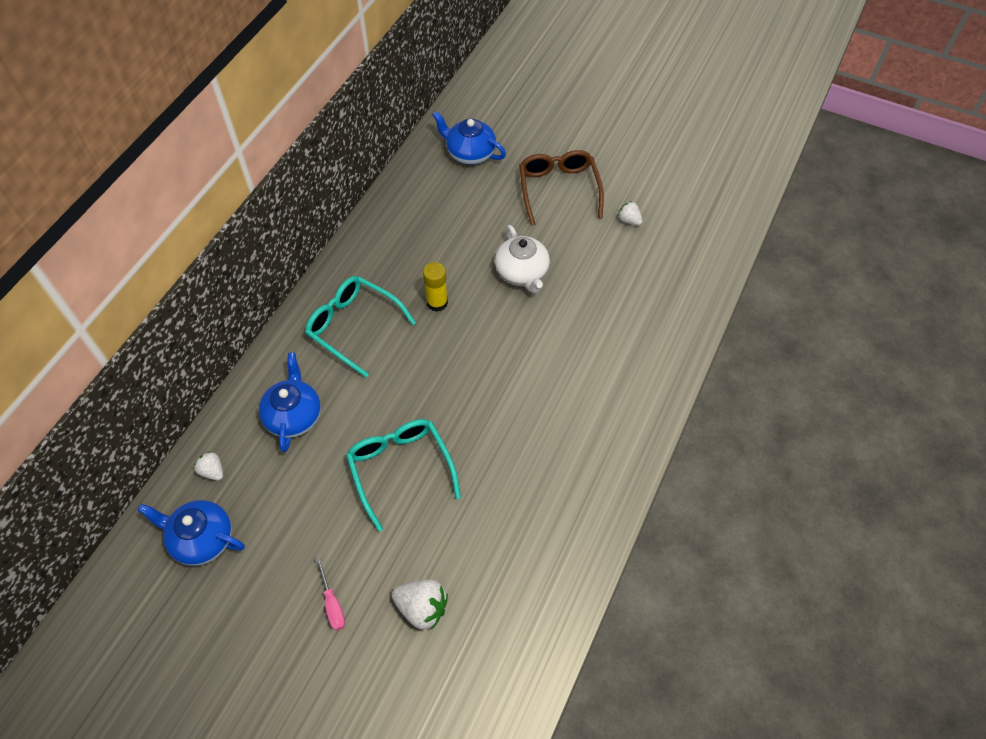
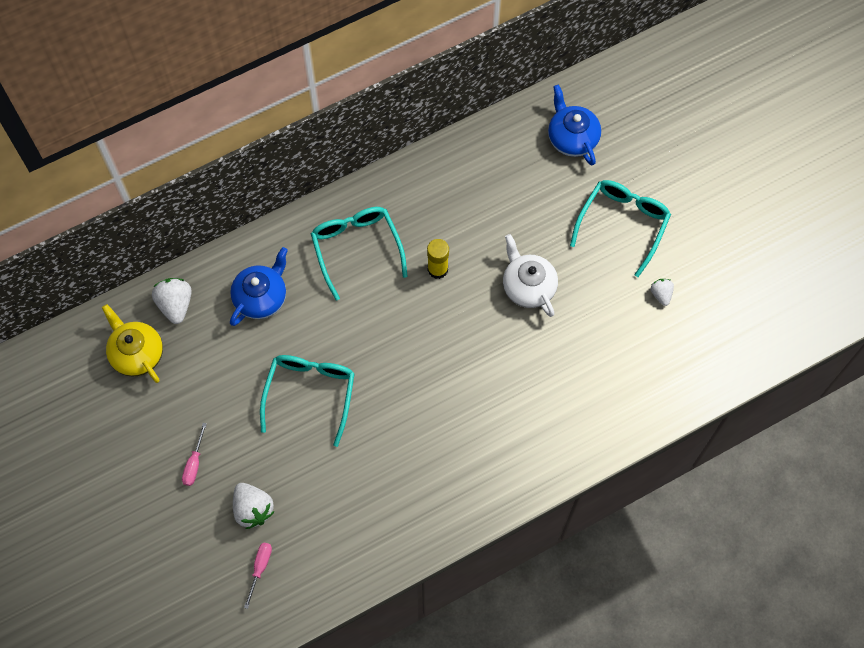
camera: 35 degrees right, 10 degrees up
(201, 539) = (137, 353): blue teapot -> yellow teapot
(212, 471) = (175, 305): white strawberry -> white strawberry, size x1.69
(470, 660) = (260, 568): none -> pink screwdriver
(522, 273) = (528, 286): white teapot -> white teapot turned 135 degrees clockwise
(558, 189) = (622, 224): brown glasses -> turquoise glasses

